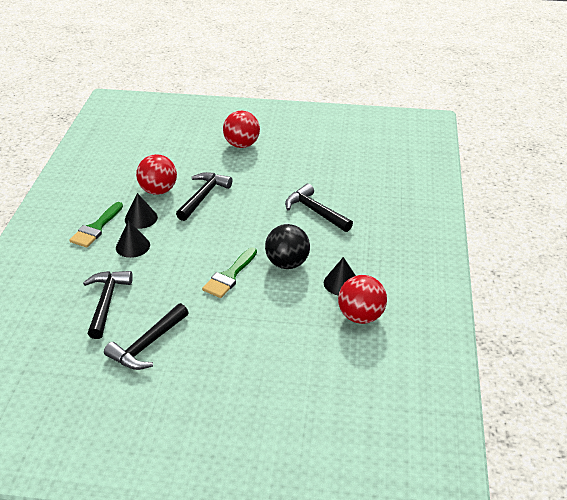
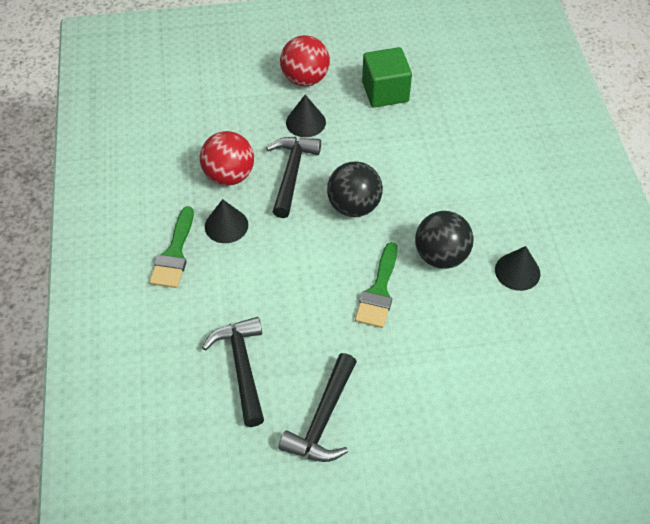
camera: 15 degrees left, 15 degrees up
(133, 246) = (236, 272): black cone -> black cone (305, 122)
(238, 223) = (354, 206): none -> black ball
(296, 160) = (385, 92): none -> green cube
(315, 211) = (442, 168): black hammer -> none
(360, 316) = (559, 315): red ball -> none

